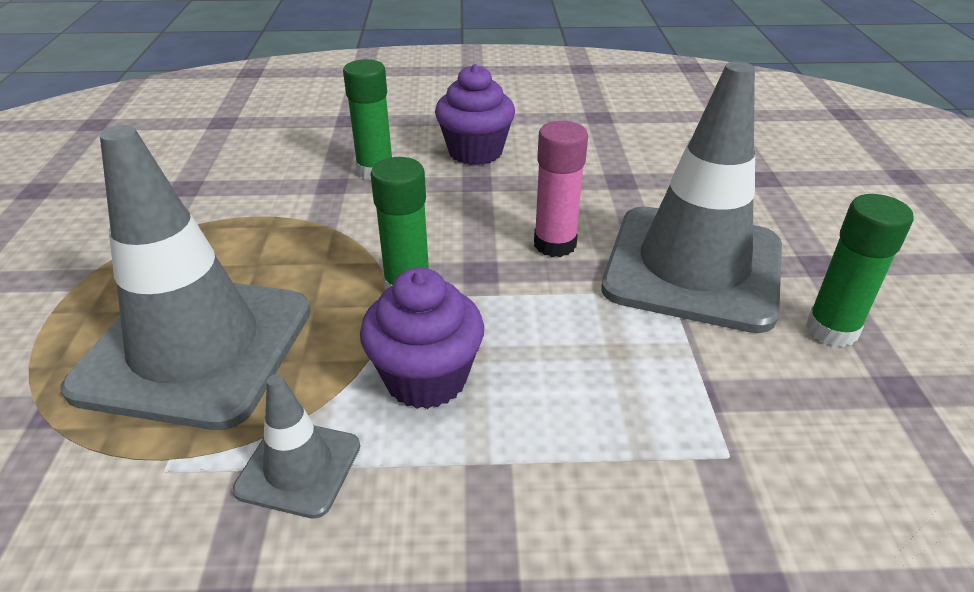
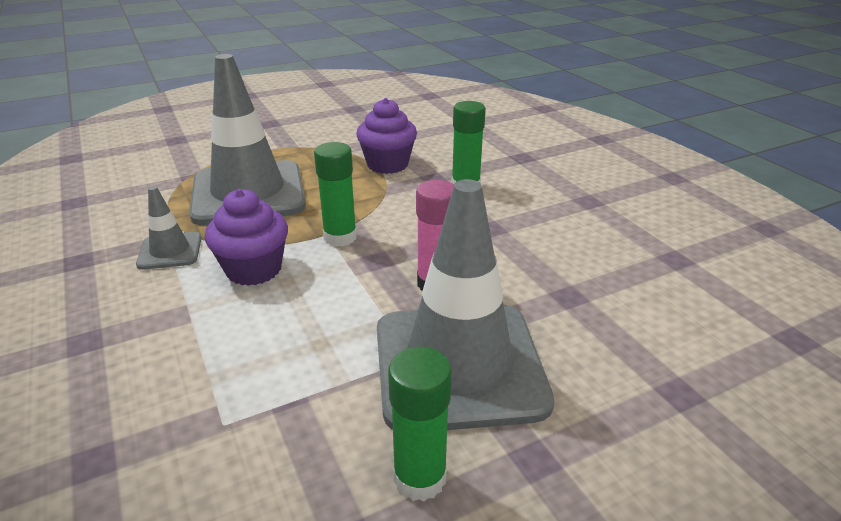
camera: 65 degrees right, 5 degrees down
(475, 152) = (535, 215): purple cupcake -> purple cupcake (387, 164)

